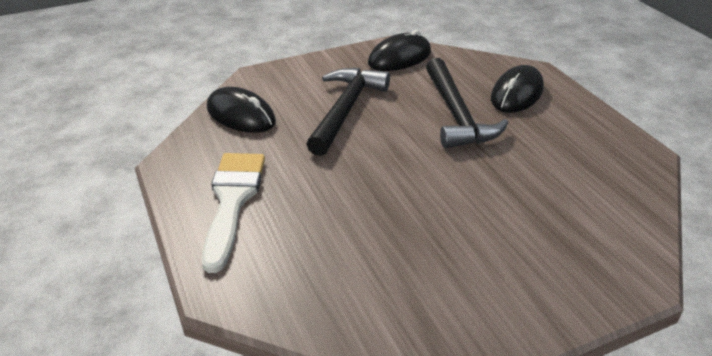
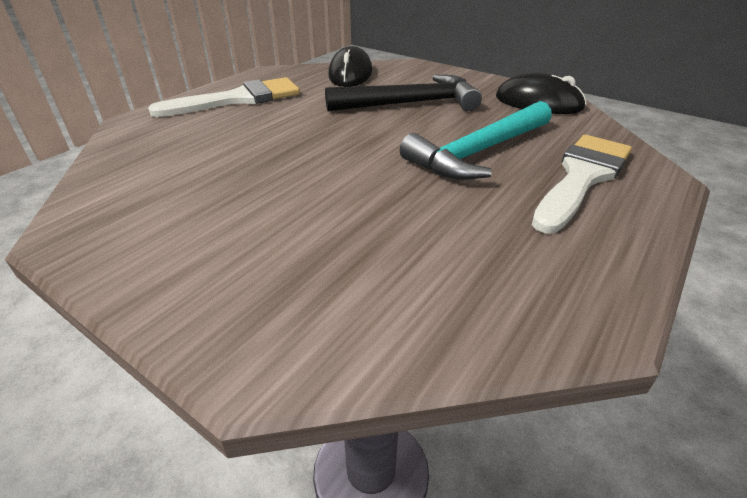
camera: 60 degrees right, 0 degrees up
(456, 114) = (479, 152): black hammer -> turquoise hammer
(517, 94) = (582, 177): black mouse -> white brush

